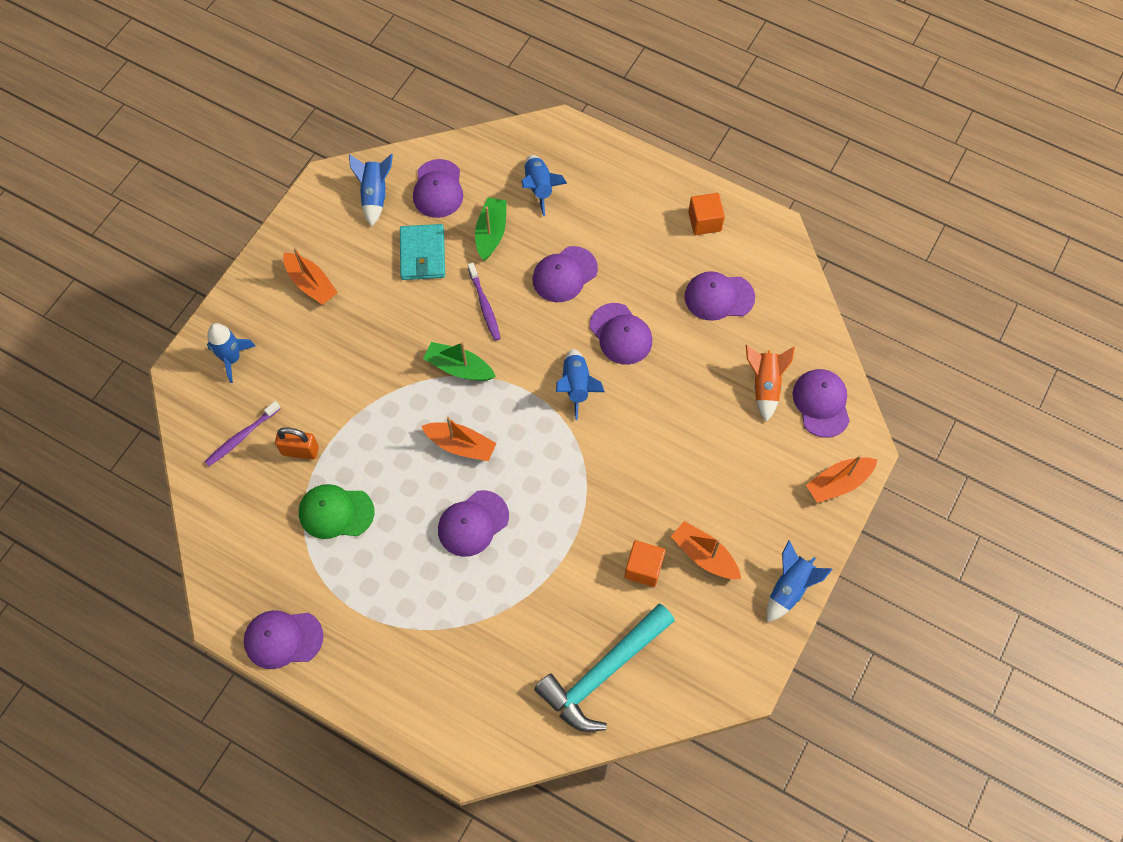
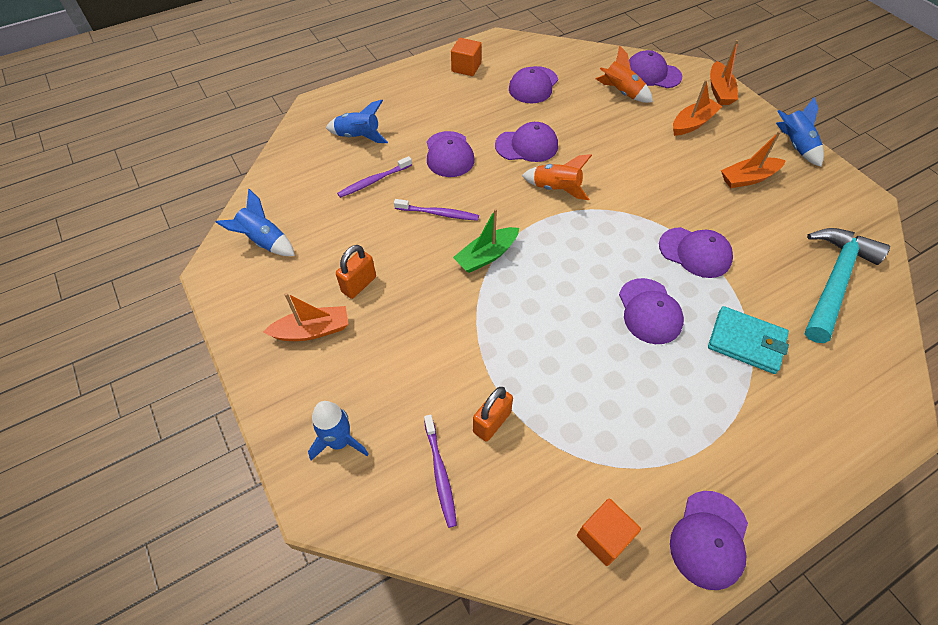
camera: 60 degrees left, 10 degrees down
(336, 512) = (581, 419): green cap -> none
(372, 289) = (359, 284): none -> orange padlock
(422, 254) = (354, 233): turquoise wallet -> turquoise wallet (746, 342)
(438, 189) = (300, 196): purple cap -> purple cap (695, 252)
(461, 445) = (565, 287): orange boat -> orange boat (692, 123)
(491, 233) = (373, 181): green boat -> purple toothbrush
(576, 386) = (556, 189): blue rocket -> orange rocket
(603, 672) = (834, 281): turquoise hammer -> turquoise hammer turned 135 degrees counterclockwise
(643, 568) = (744, 217): orange cube -> orange cube (604, 537)

